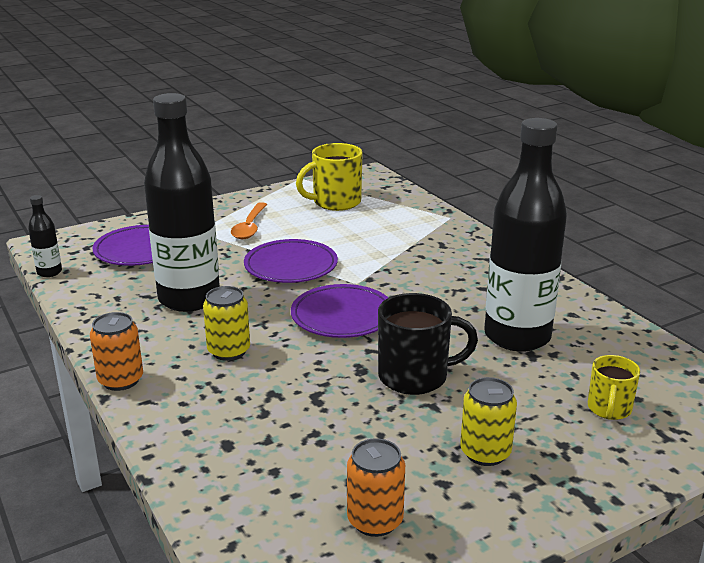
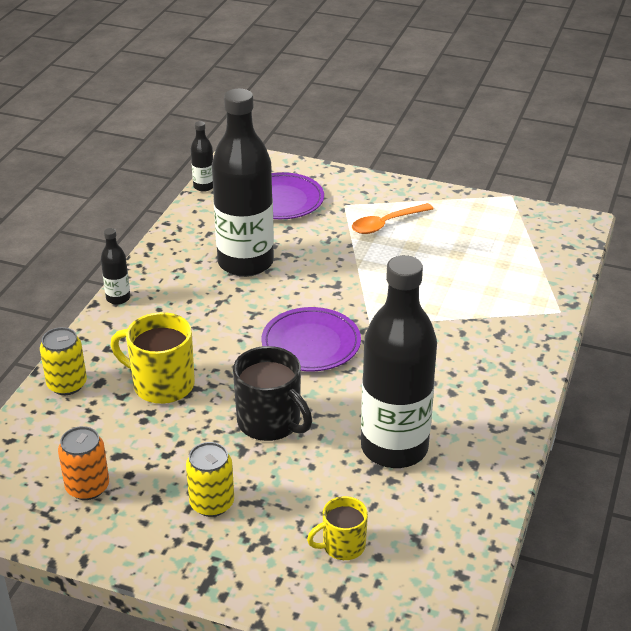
camera: 50 degrees right, 10 degrees up
(121, 380) = (118, 298): orange can -> black bottle
(229, 351) = (202, 320): yellow can -> yellow can (67, 384)
(291, 266) = (352, 278): purple plate -> none
(335, 202) = (493, 238): yellow mug -> yellow mug (162, 384)

